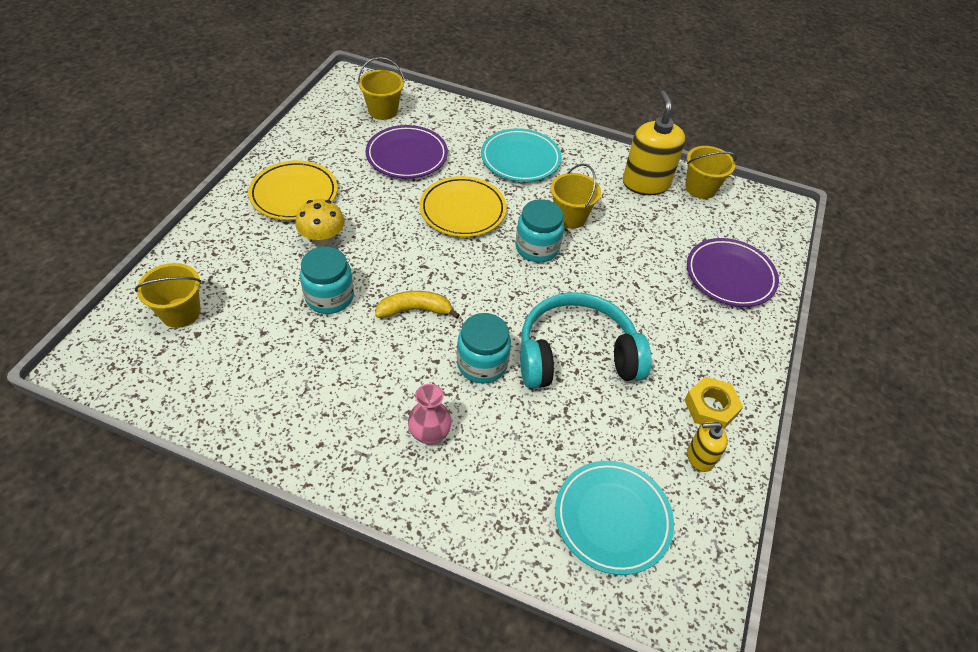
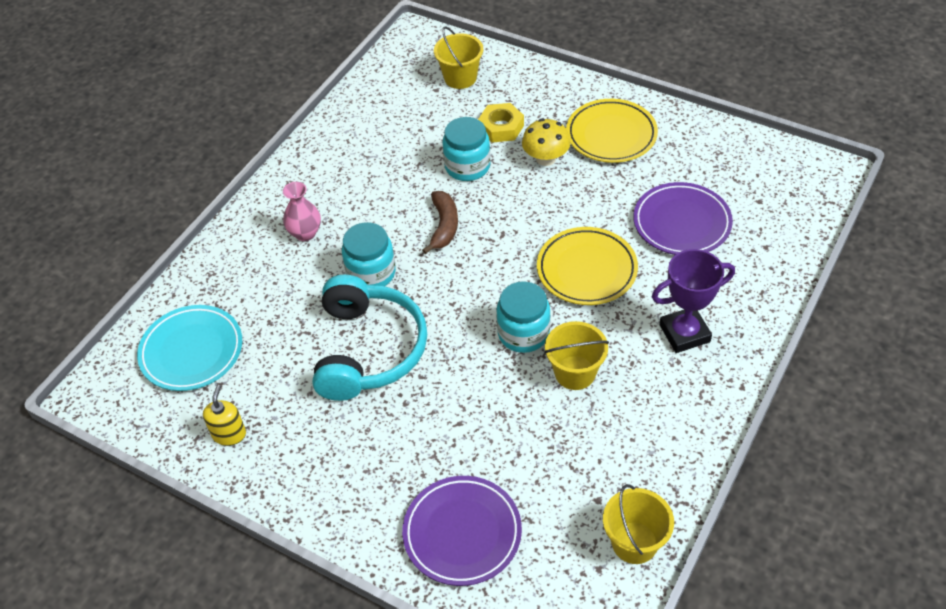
camera: 105 degrees right, 0 degrees up
(383, 111) = (769, 202): yellow bucket -> none
(415, 310) = (444, 226): yellow banana -> brown banana
(520, 159) = (684, 333): turquoise plate -> purple trophy
(646, 183) = (642, 472): yellow soap dispenser -> none
(711, 407) = (281, 459): yellow nut -> yellow nut (501, 127)

